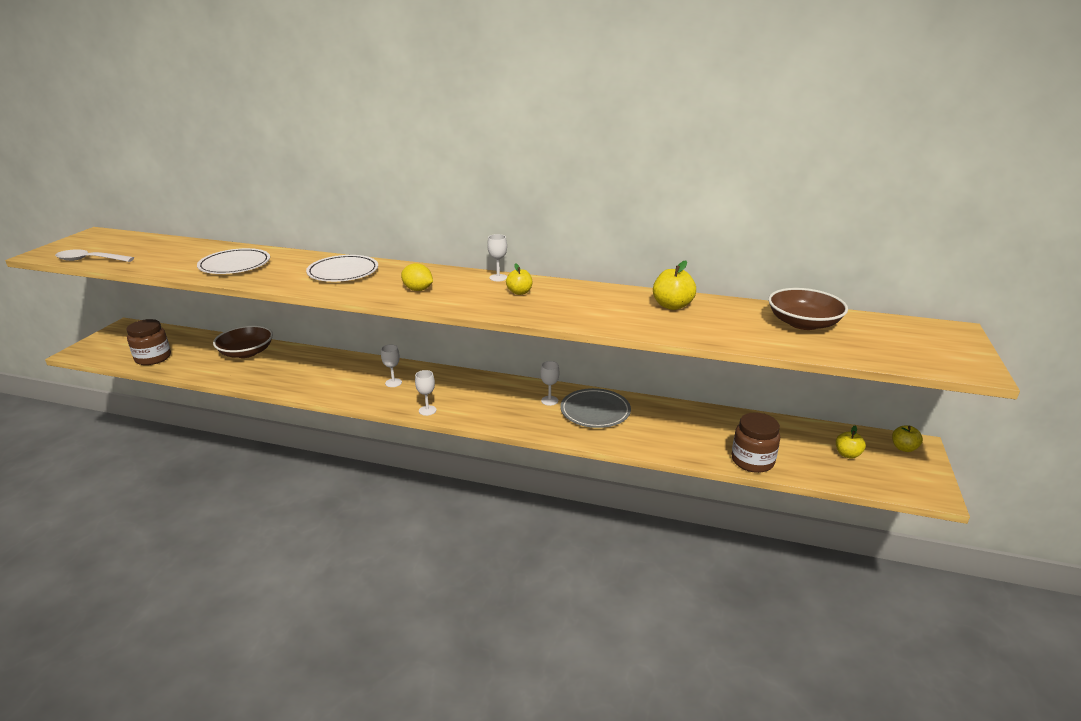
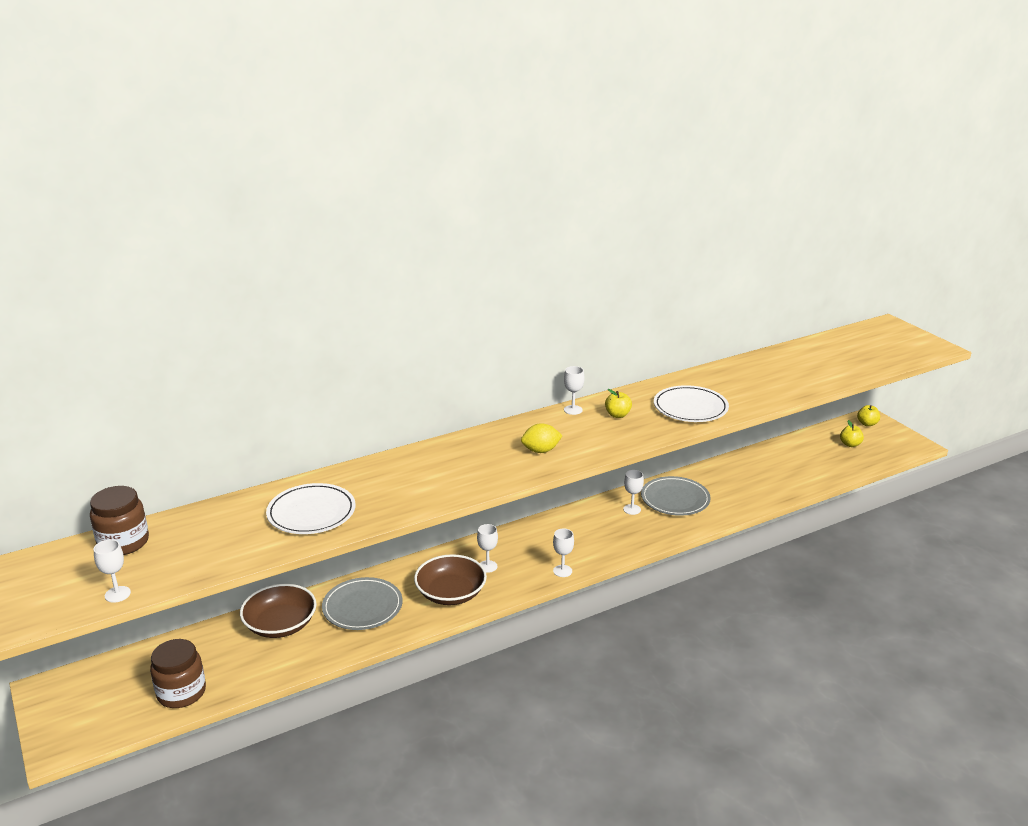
camera: 45 degrees left, 0 degrees up
(89, 260) = (117, 594): white spoon -> white goblet
(293, 366) = (362, 607): none -> grey plate
(343, 272) = (437, 467): white plate -> white plate (690, 407)
(672, 306) = (730, 377): yellow apple -> none
(752, 461) = (815, 478): brown jar -> brown jar (123, 542)
(803, 323) = (818, 355): brown bowl -> brown bowl (451, 593)

